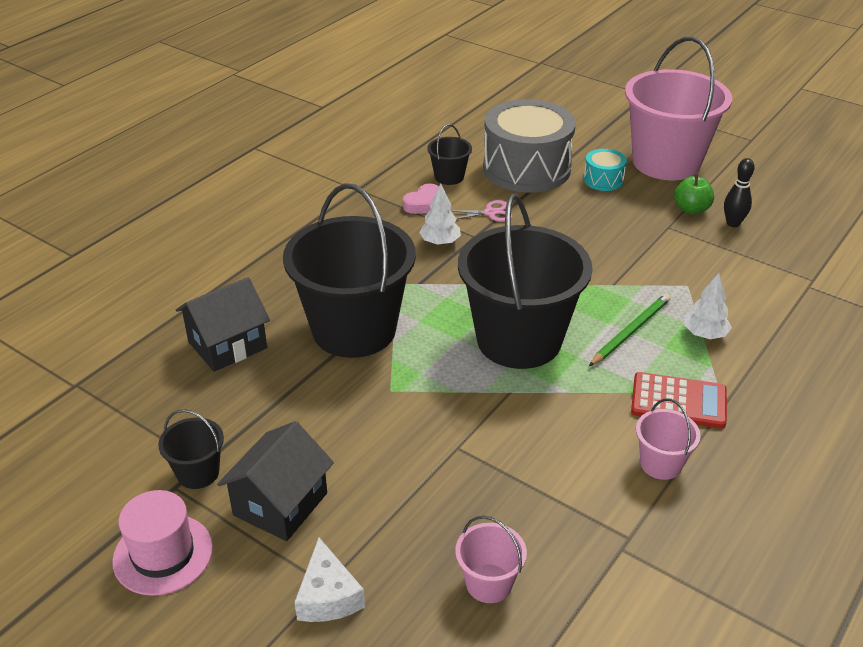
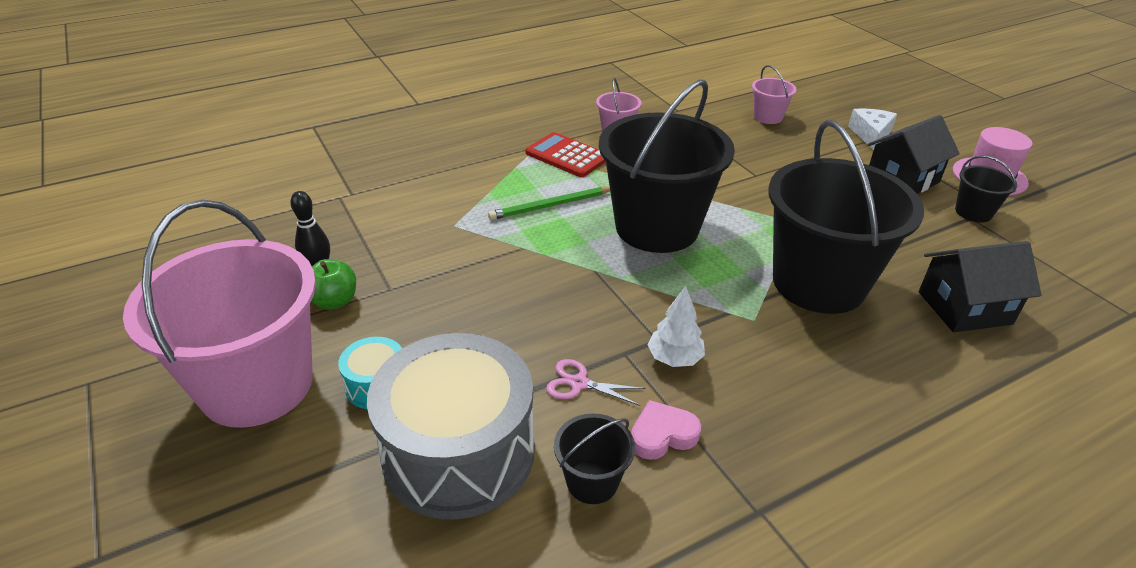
camera: 155 degrees left, 0 degrees up
(704, 334) = (492, 186): white tree -> none

